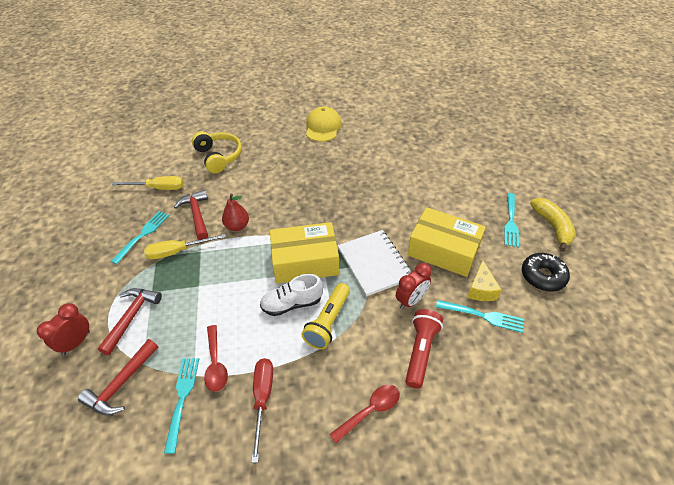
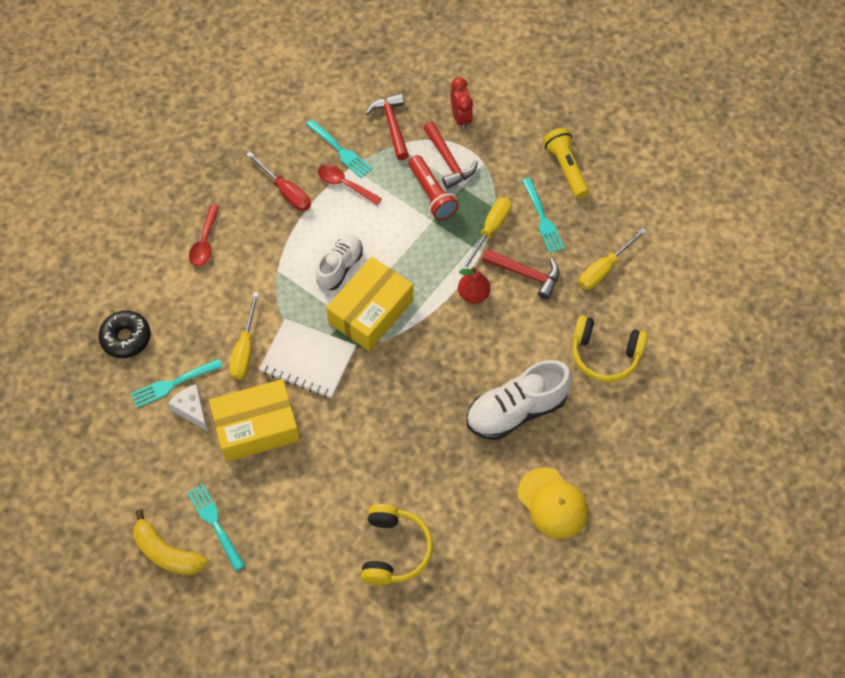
camera: 135 degrees right, 15 degrees up
(291, 165) = (516, 410): none -> white shoe
(328, 322) = (295, 277): yellow flashlight -> yellow flashlight (566, 168)
(411, 300) = (245, 349): red clock -> yellow screwdriver
(417, 155) = (394, 550): none -> yellow headphones
(420, 351) = (202, 311): red flashlight -> red flashlight (432, 194)
(481, 289) = (192, 410): yellow cheese -> white cheese
(543, 276) = (144, 472): black donut -> black donut (126, 338)

